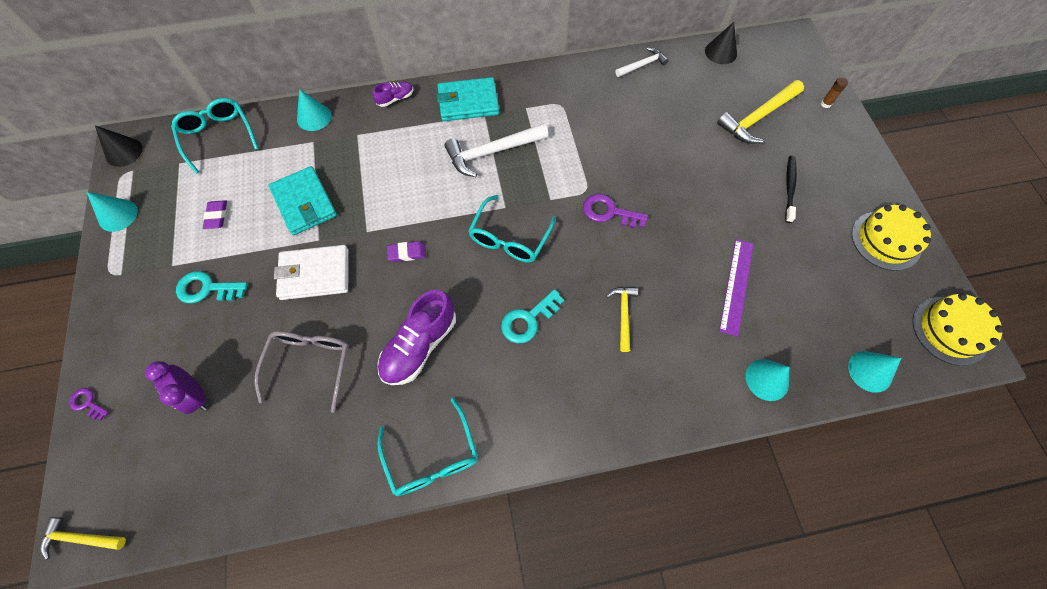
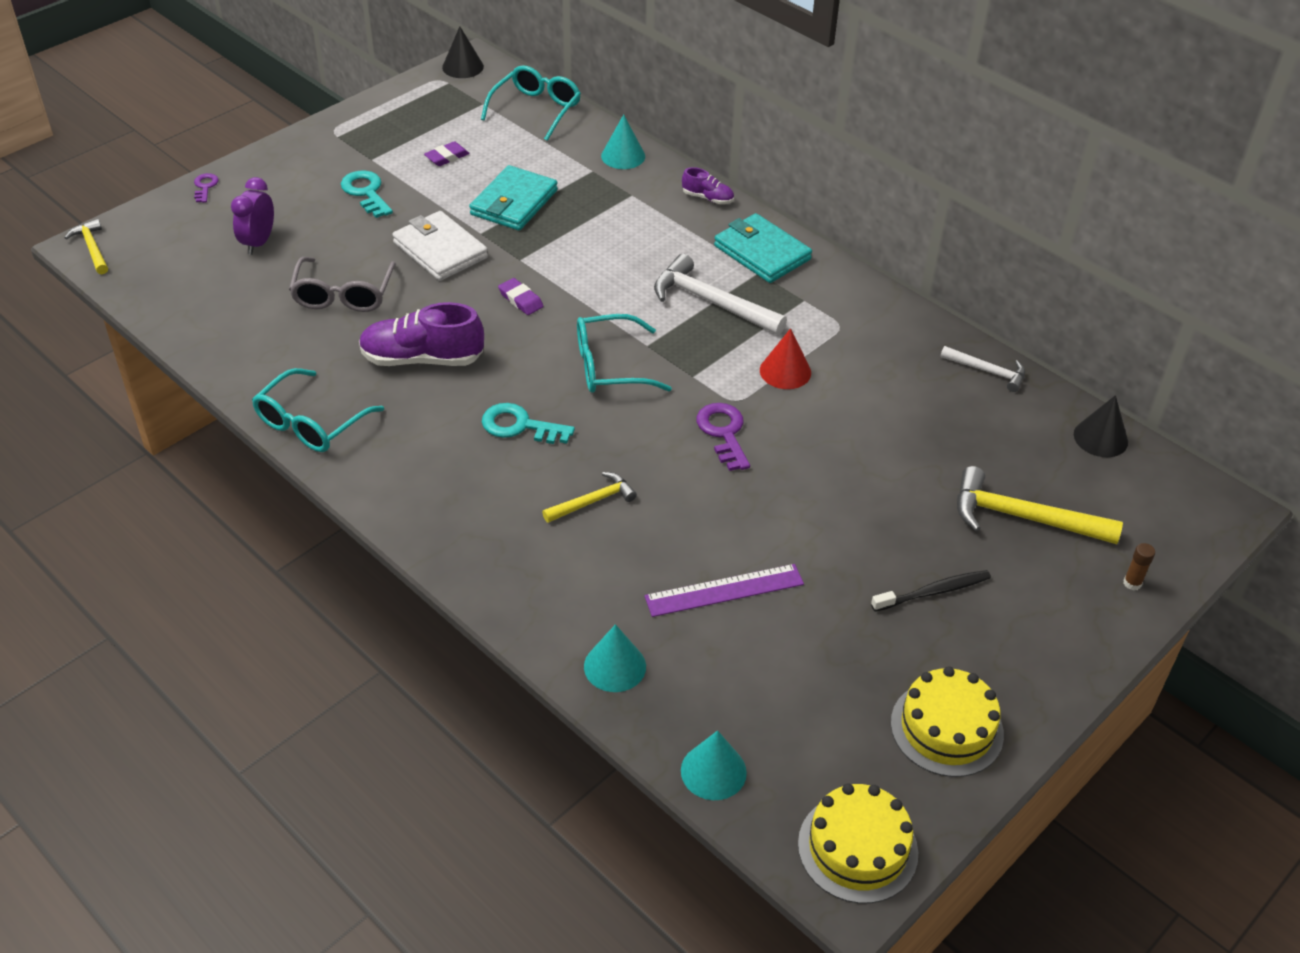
camera: 55 degrees right, 20 degrees down
(118, 215) = (394, 101): turquoise cone -> none
(310, 364) = (343, 295): grey glasses -> grey glasses turned 120 degrees clockwise
(578, 152) = (785, 371): none -> red cone

